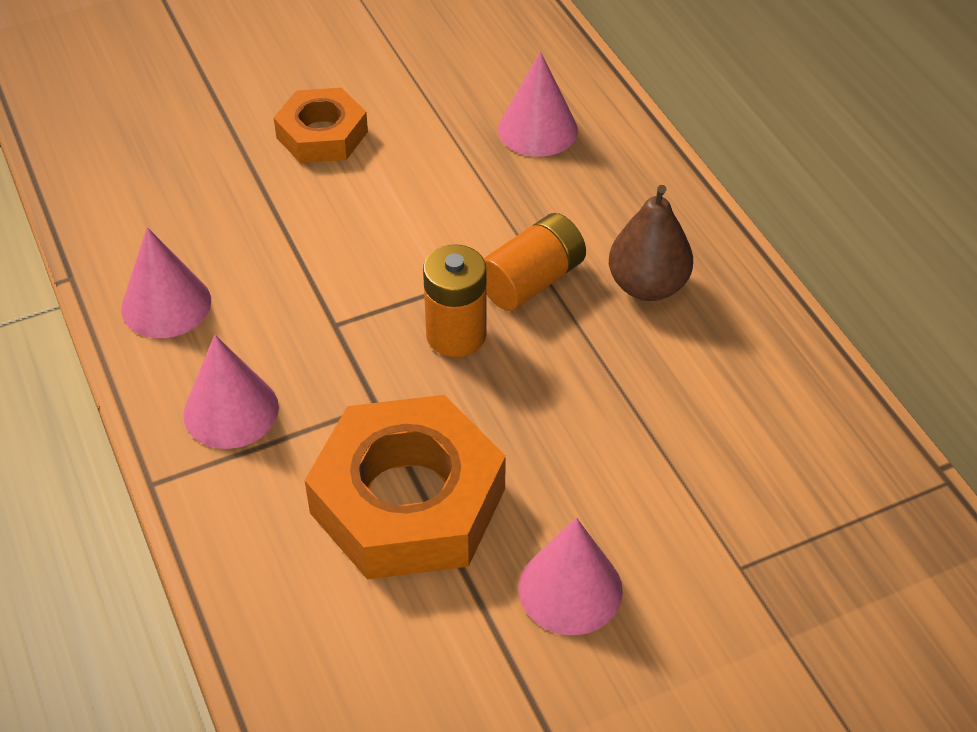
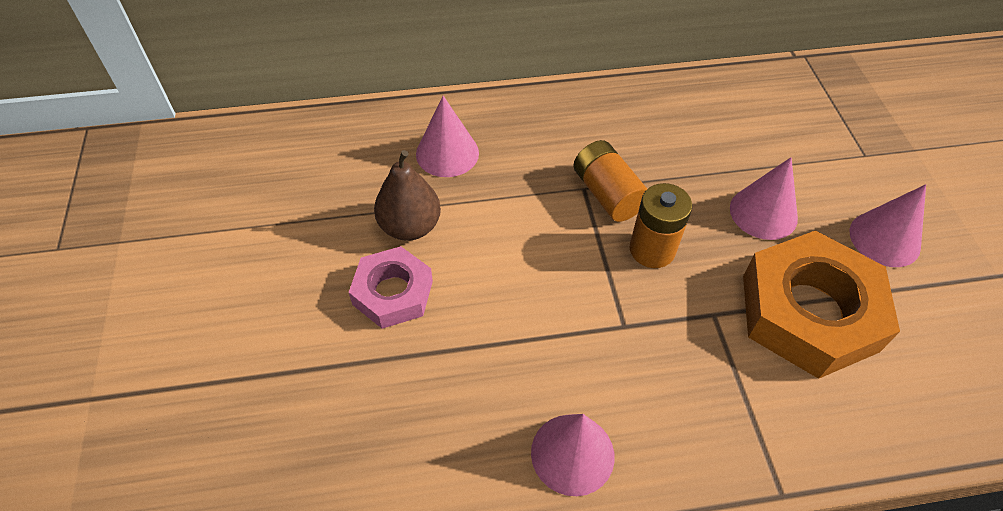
camera: 75 degrees left, 5 degrees up
(231, 410) = (708, 418): pink cone -> pink cone (763, 213)
(322, 134) = (392, 293): orange nut -> pink nut
(647, 286) = (627, 135): brown pear -> brown pear (410, 226)

